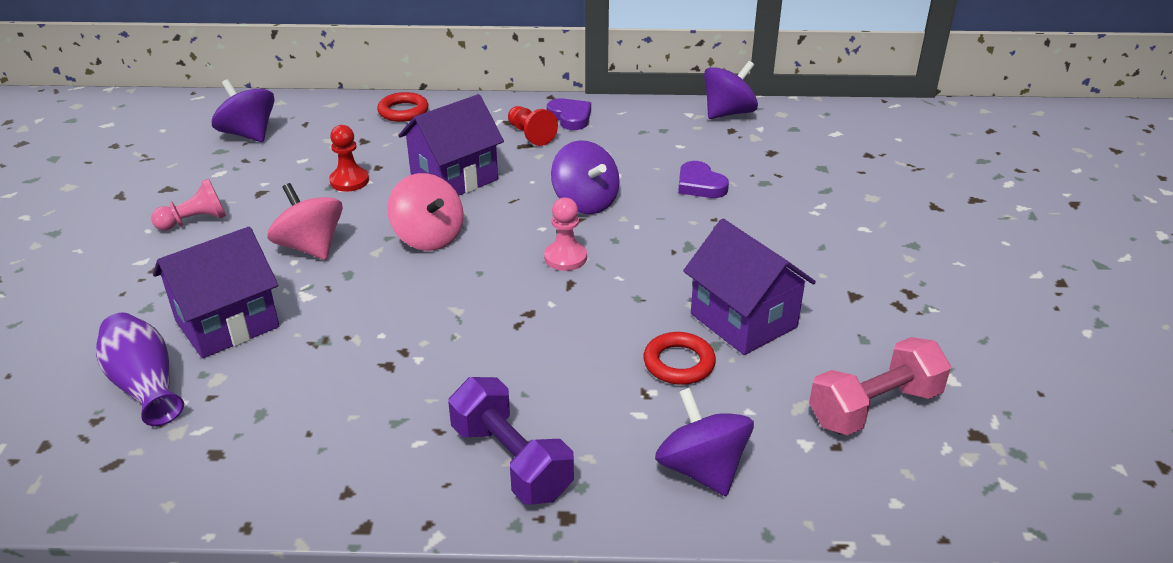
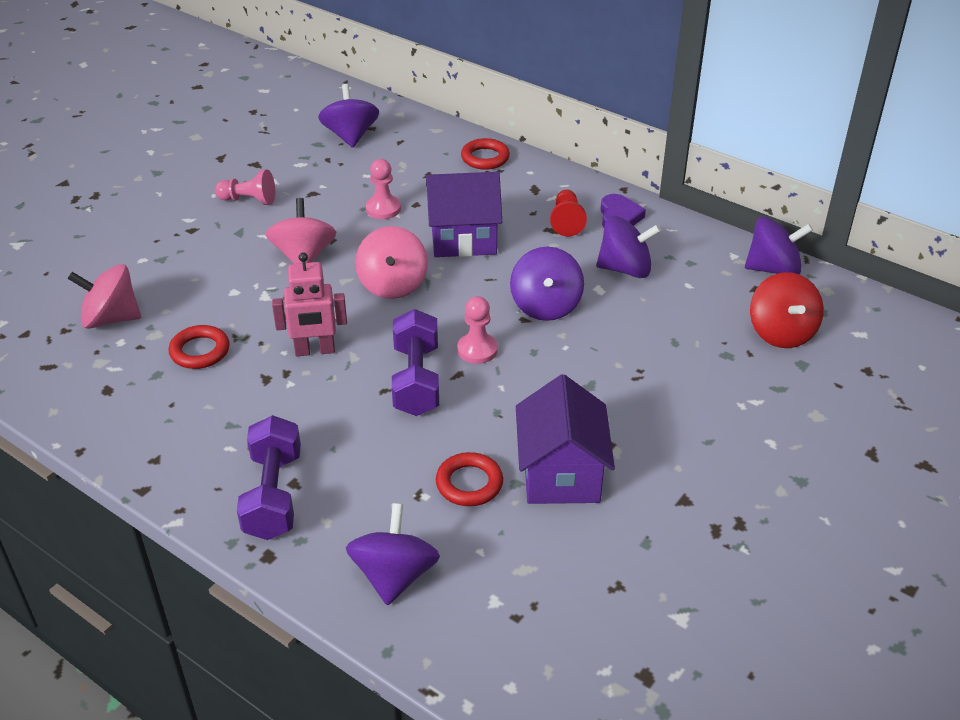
camera: 35 degrees right, 5 degrees up
(145, 385) = (111, 318): purple vase -> pink spinning top
(227, 324) = (196, 295): purple house -> none
(288, 372) = (200, 351): none -> red ring
(349, 181) = (383, 209): red pawn -> pink pawn
(412, 320) = (315, 351): none -> pink robot
(538, 304) = (416, 380): none -> purple dumbbell
(618, 152) = (625, 269): none -> purple spinning top
(700, 185) = (664, 332): purple heart -> none
(784, 153) = (781, 333): none -> red spinning top
(874, 408) = (584, 604): pink dumbbell -> none

